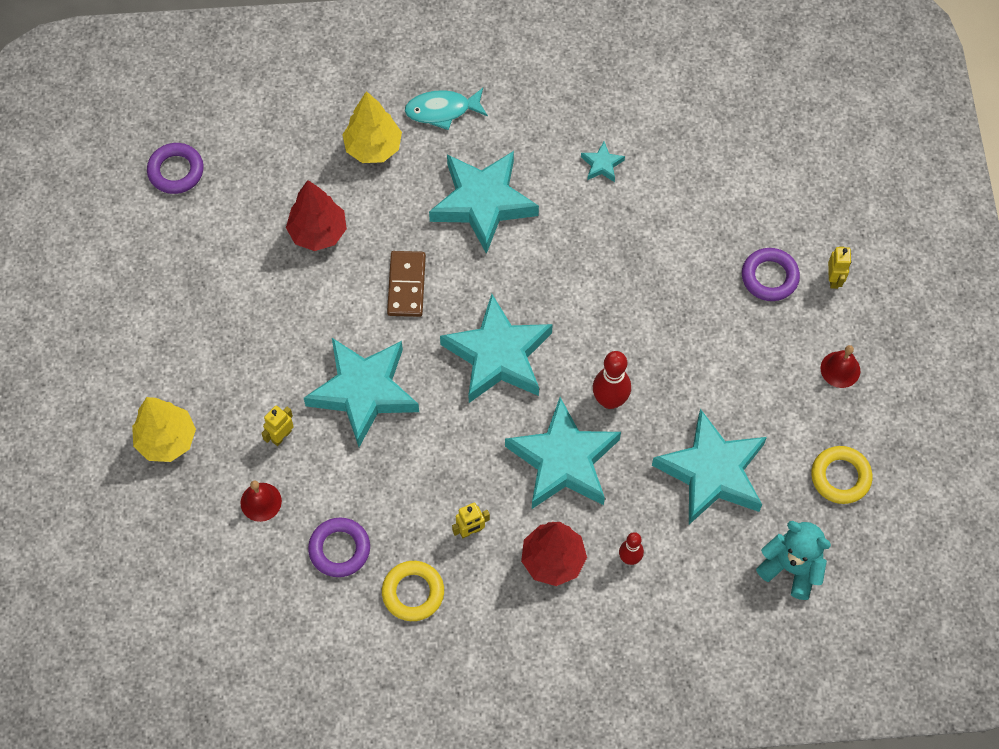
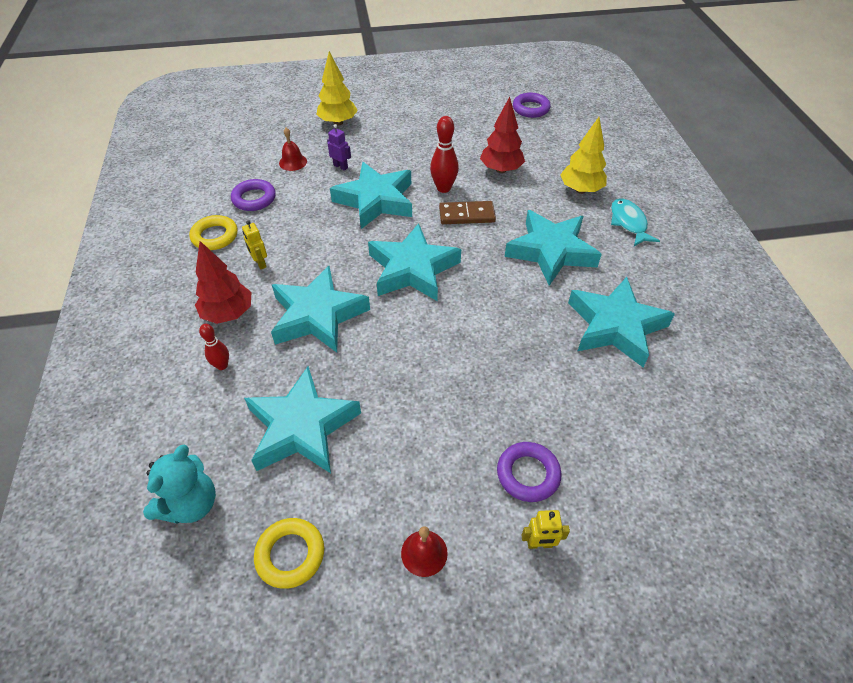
camera: 85 degrees right, 15 degrees down
(281, 436) = (340, 166): yellow robot -> purple robot
(602, 165) = (615, 326): turquoise star -> turquoise star, size x2.44
(610, 400) = (375, 344): red bowling pin -> red bowling pin (443, 188)

